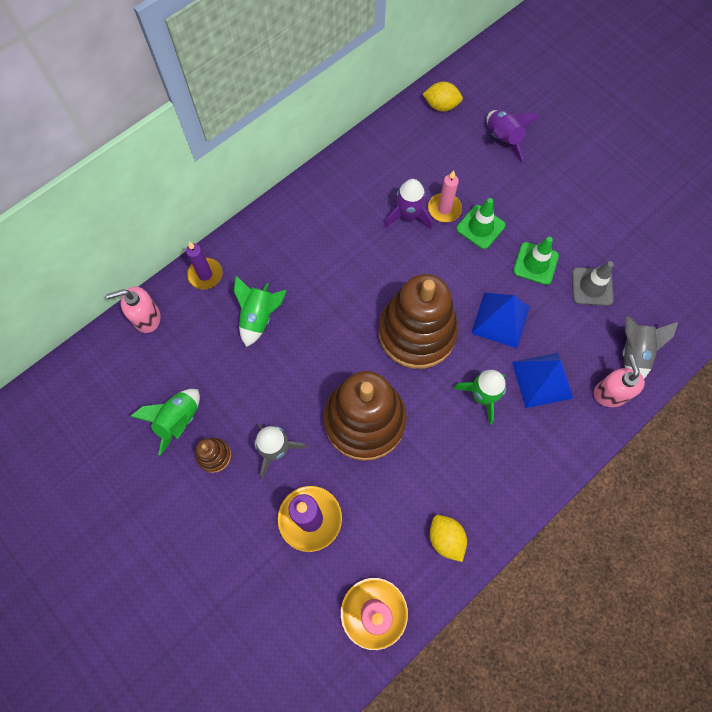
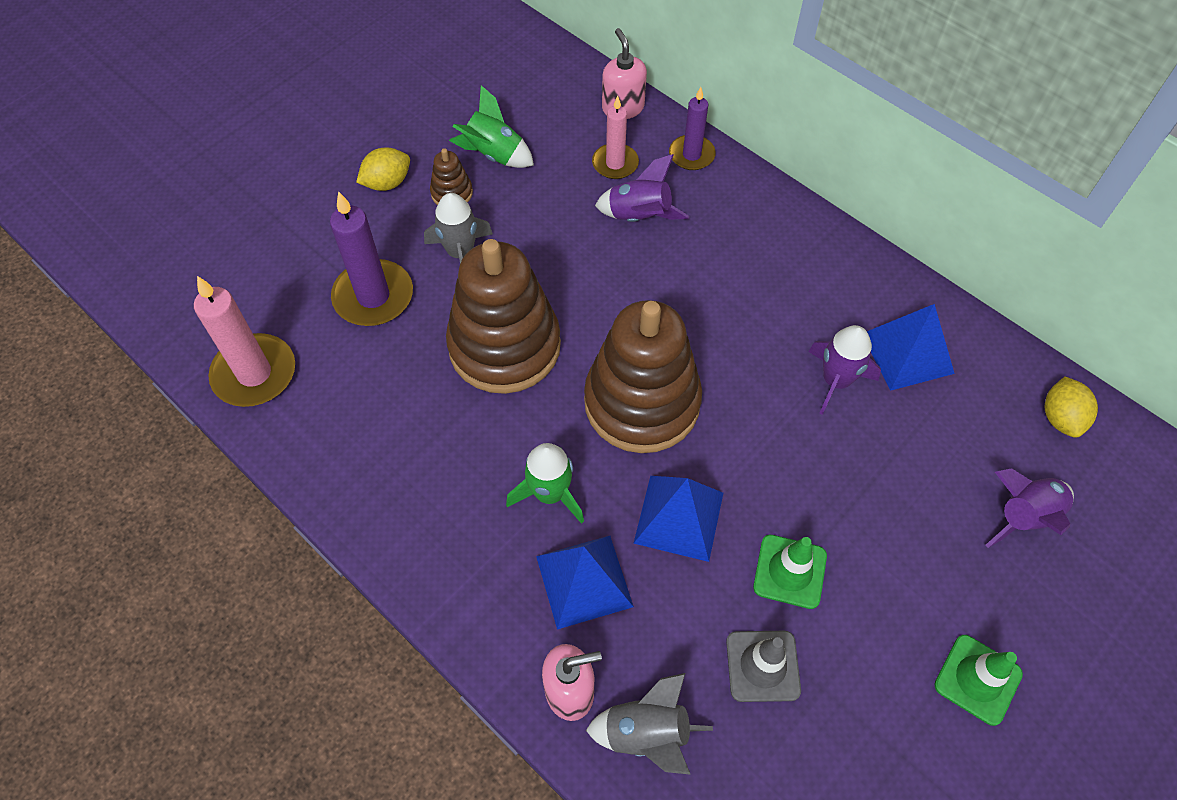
camera: 85 degrees right, 10 degrees down
(259, 317) = (639, 217): green rocket -> purple rocket
(391, 173) = (907, 353): none -> blue pyramid
(444, 209) = (860, 430): pink candle -> pink candle (615, 163)
(446, 538) = (343, 452): yellow lemon -> yellow lemon (387, 183)
(480, 227) = (840, 485): green traffic cone -> green traffic cone (977, 679)

